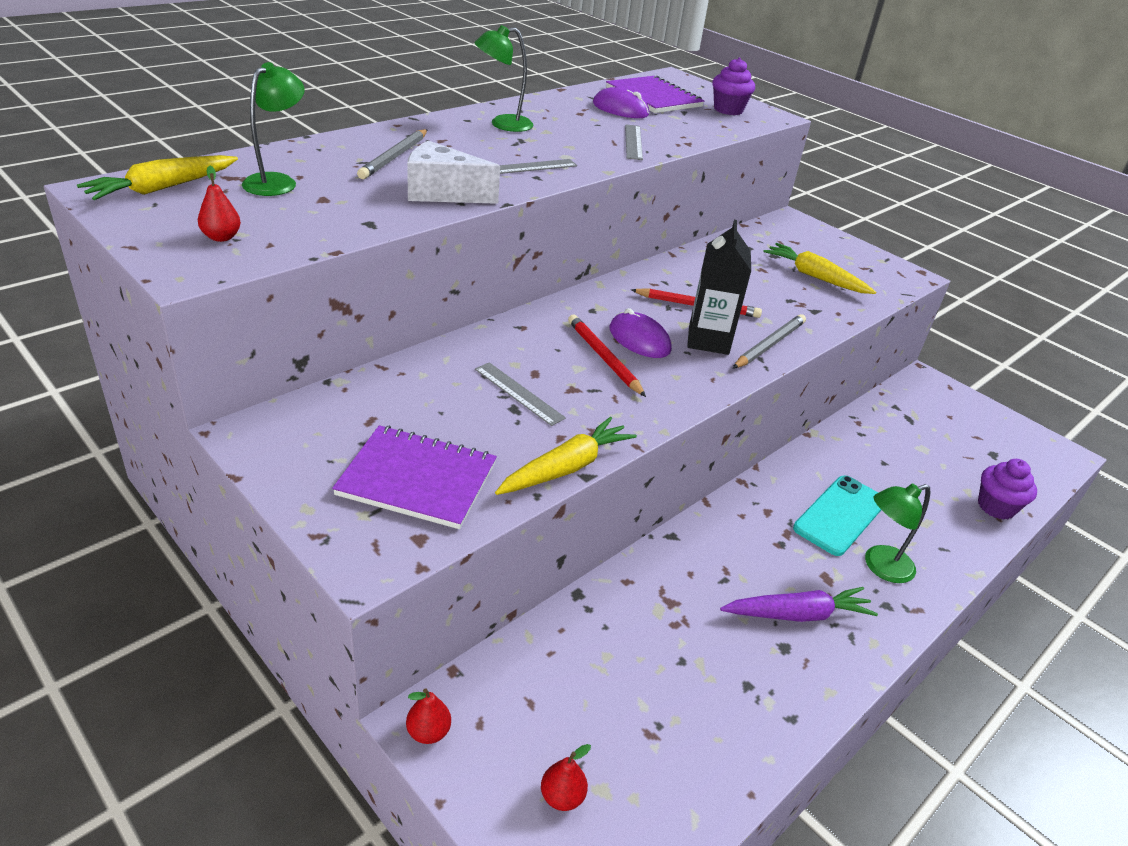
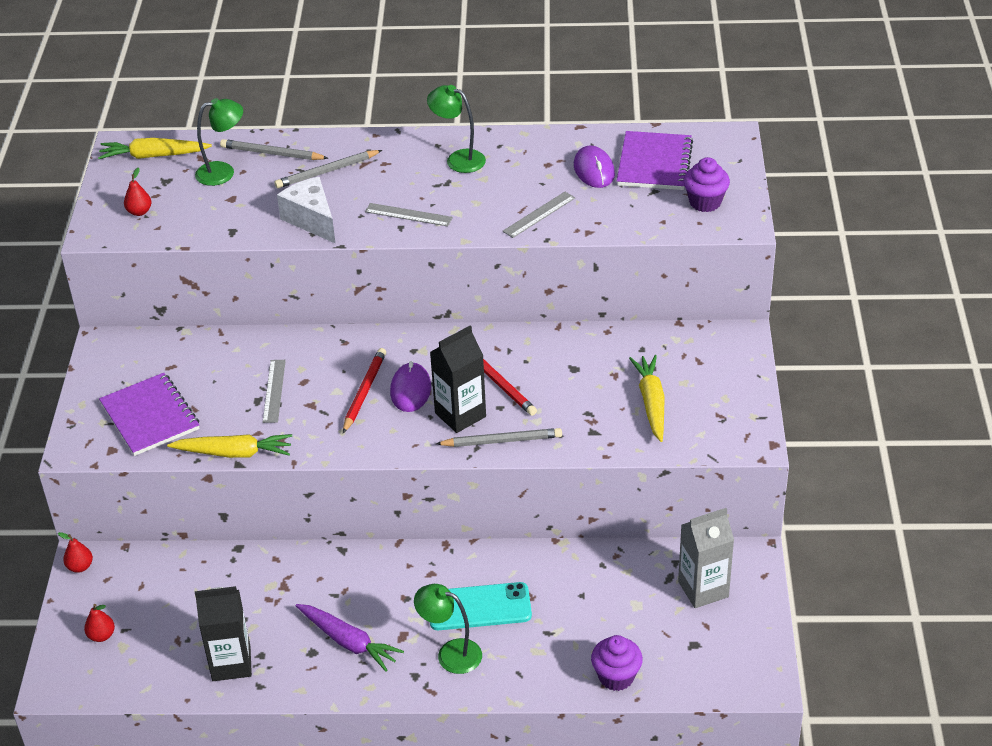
camera: 50 degrees right, 5 degrees up
(311, 157) = (272, 153): none -> grey pencil
(735, 716) = (231, 663): none -> black carton
(938, 415) = (703, 589): none -> grey carton

